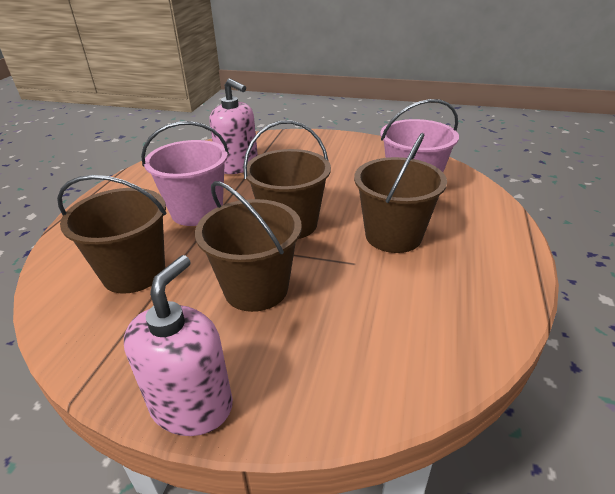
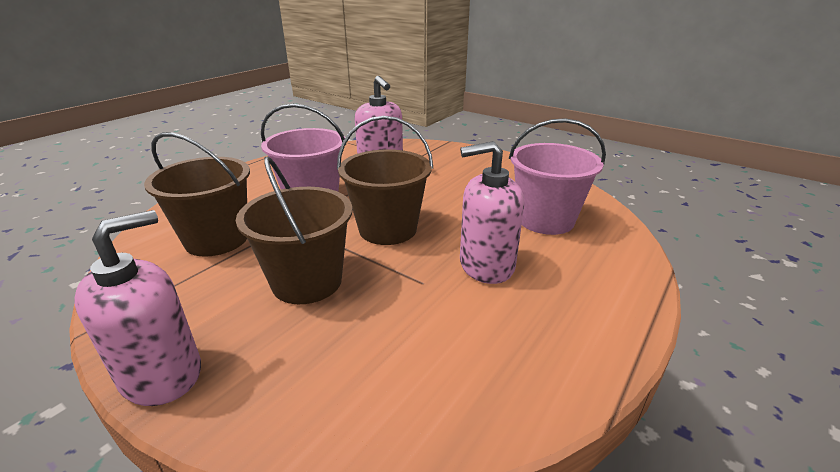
camera: 20 degrees right, 5 degrees down
(393, 236) = (486, 265): brown bucket -> pink soap dispenser

